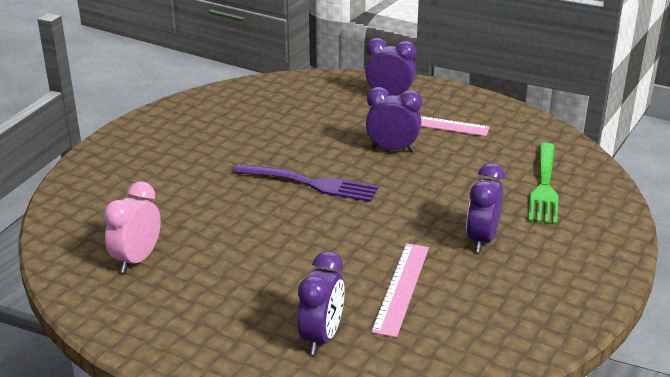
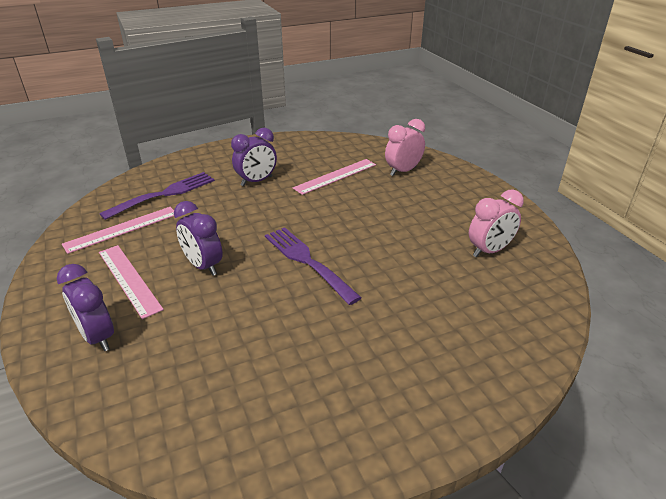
camera: 145 degrees left, 5 degrees up
(321, 337) = (403, 171): purple clock -> pink clock
(511, 147) = (122, 229): none -> pink ruler
(544, 186) = (163, 195): green fork -> purple fork

